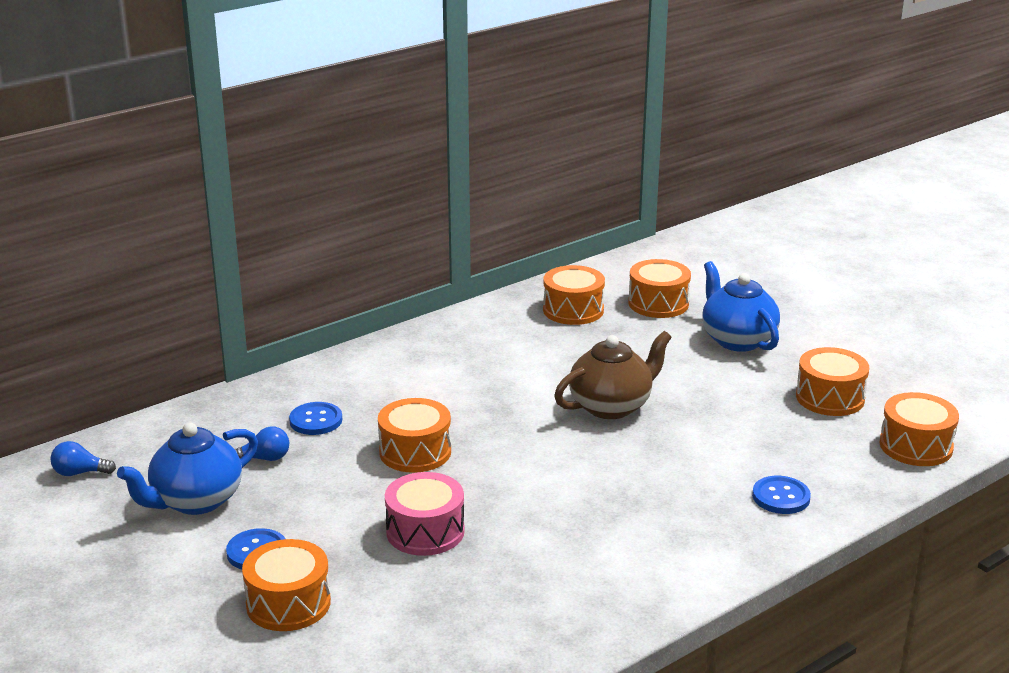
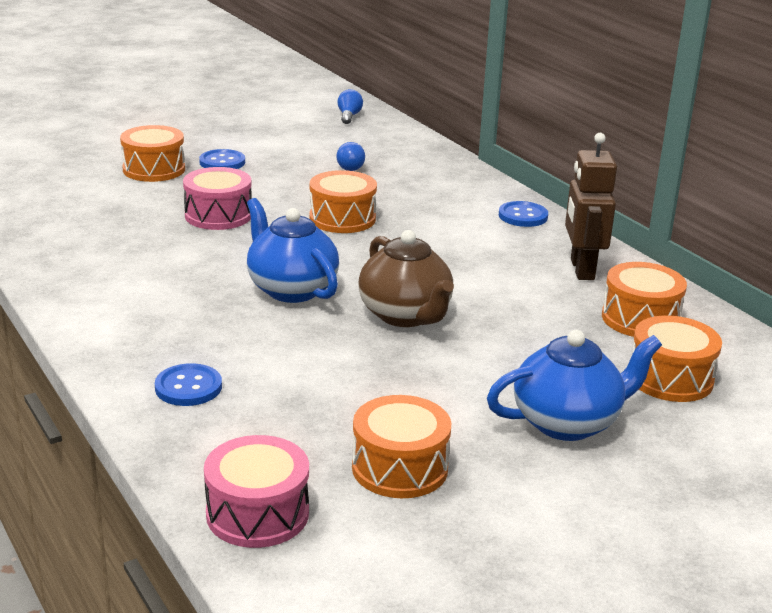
camera: 95 degrees right, 0 degrees up
(195, 501) = (298, 146): blue teapot -> blue teapot (291, 289)
(316, 420) = (406, 185): blue button -> blue button (523, 216)
(493, 330) = (581, 269): none -> brown robot
(915, 446) = (257, 513): orange drum -> pink drum

